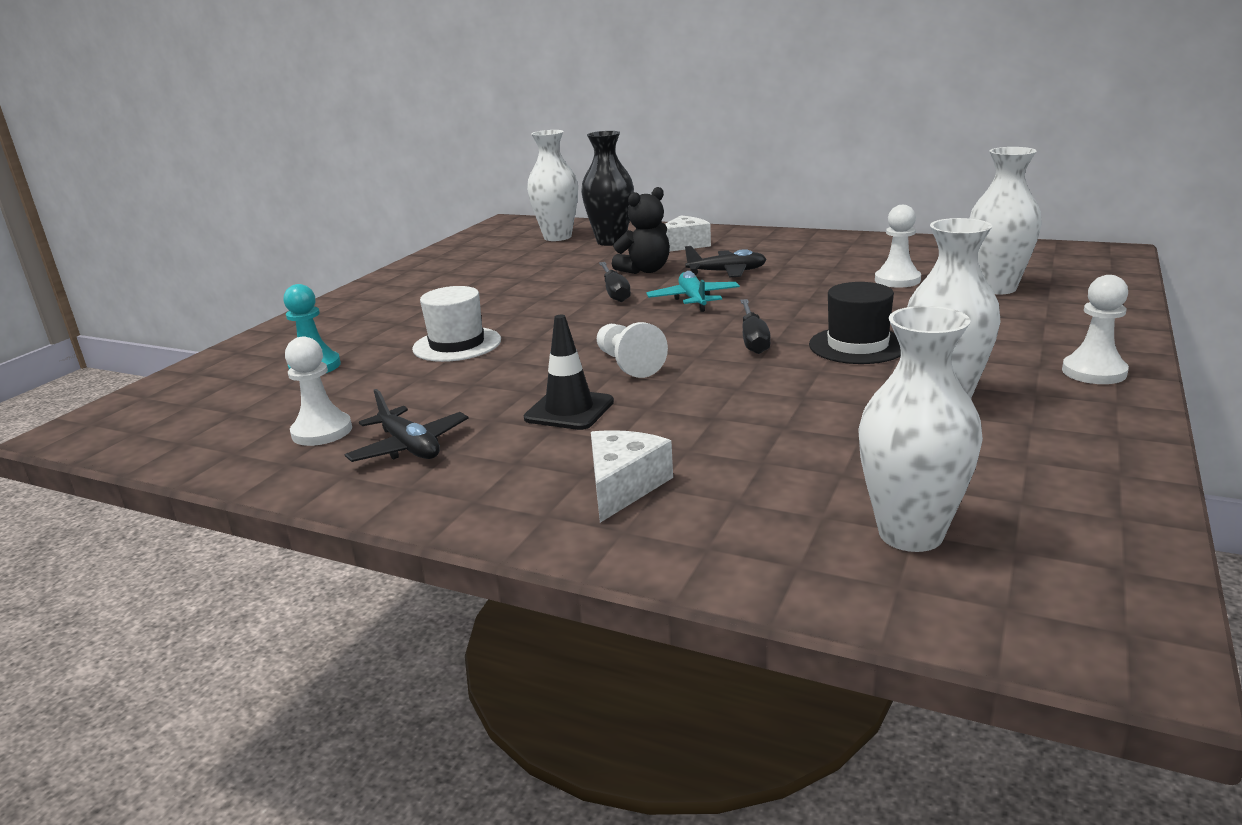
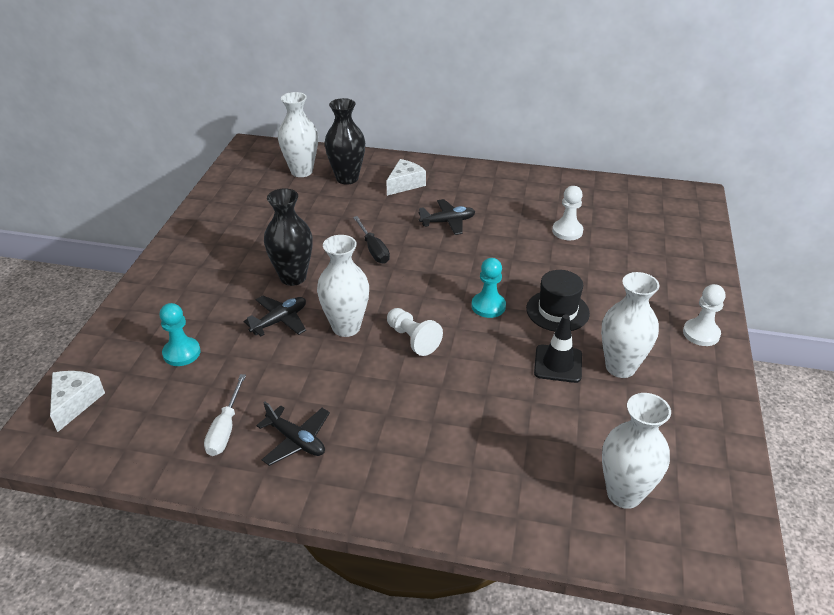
camera: 15 degrees left, 15 degrees up
(322, 431) = (225, 429): white pawn -> white screwdriver
(457, 344) = (280, 321): white hat -> black plane
(496, 312) = (293, 277): none -> black vase
(569, 410) = (390, 393): black traffic cone -> black traffic cone (558, 364)
(623, 486) = (451, 468): white cheese -> white cheese (75, 402)
(645, 270) = (387, 220): black teddy bear -> none
(693, 299) = (434, 258): turquoise plane -> none
(753, 339) = (488, 306): black screwdriver -> turquoise pawn
(996, 288) = (632, 240): white vase -> white vase (346, 327)

